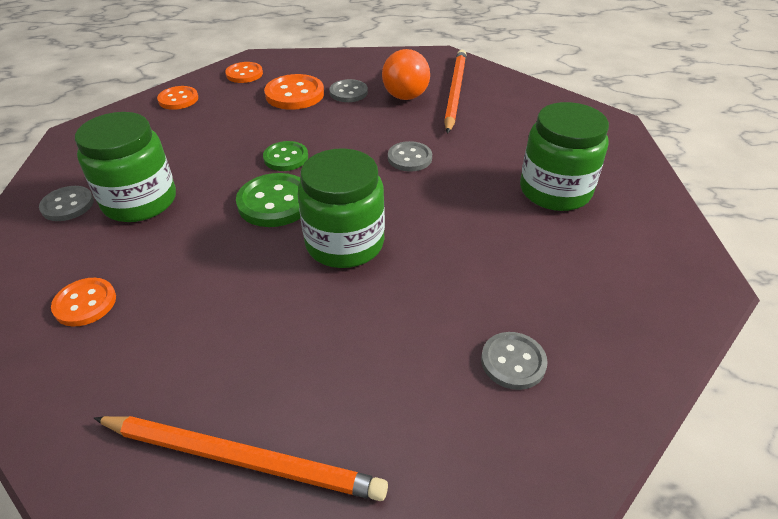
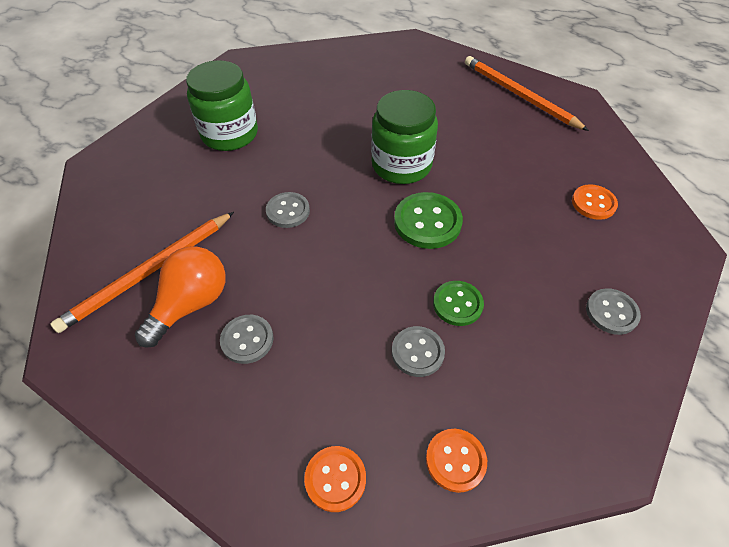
camera: 145 degrees left, 10 degrees up
(140, 201) = (541, 282): green jar -> none
(286, 158) = (388, 268): green button -> green button (457, 304)
(294, 94) = (307, 375): orange button -> none
(513, 362) = (372, 75): grey button -> grey button (417, 352)

